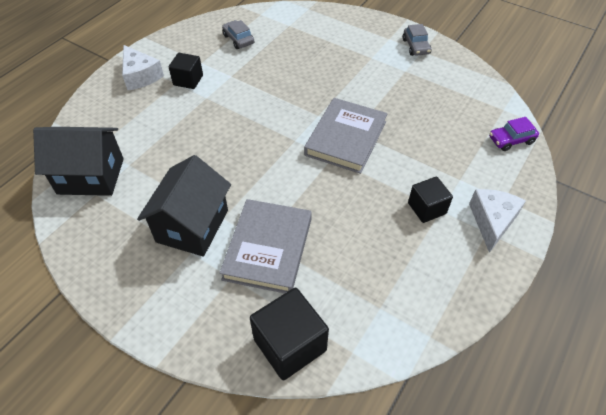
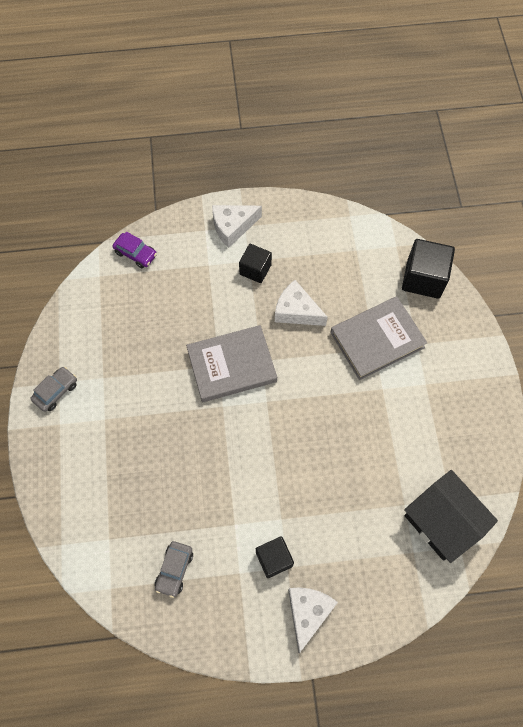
camera: 130 degrees left, 15 degrees up
(192, 226) = (407, 402): black house -> none
(355, 209) = (296, 311): none -> white cheese

